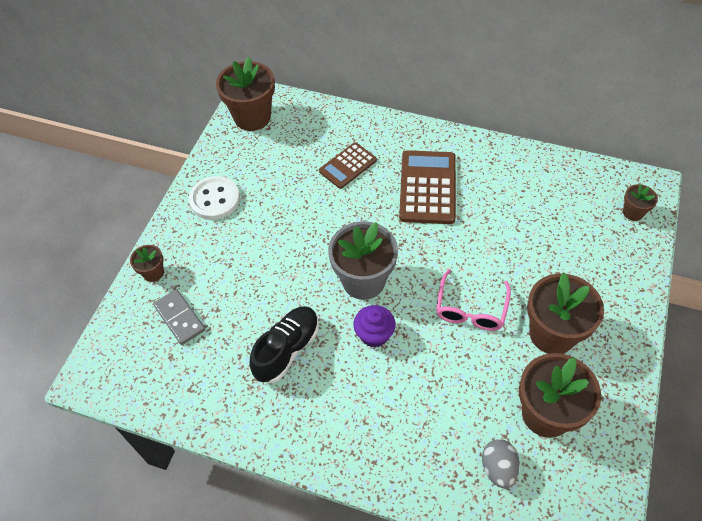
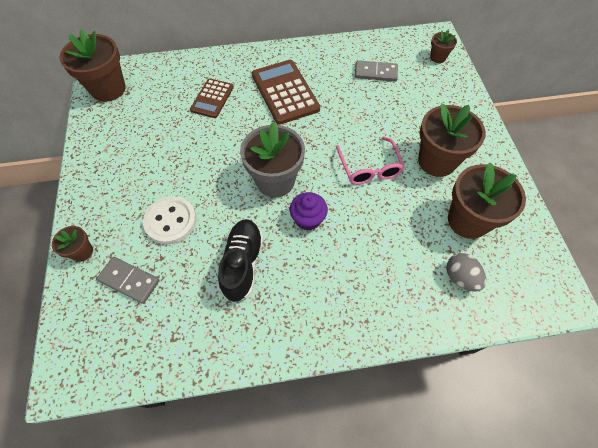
camera: 30 degrees left, 5 degrees up
(215, 199) = (109, 166): white button -> white button (170, 221)
(544, 203) = (375, 73): none -> grey domino

